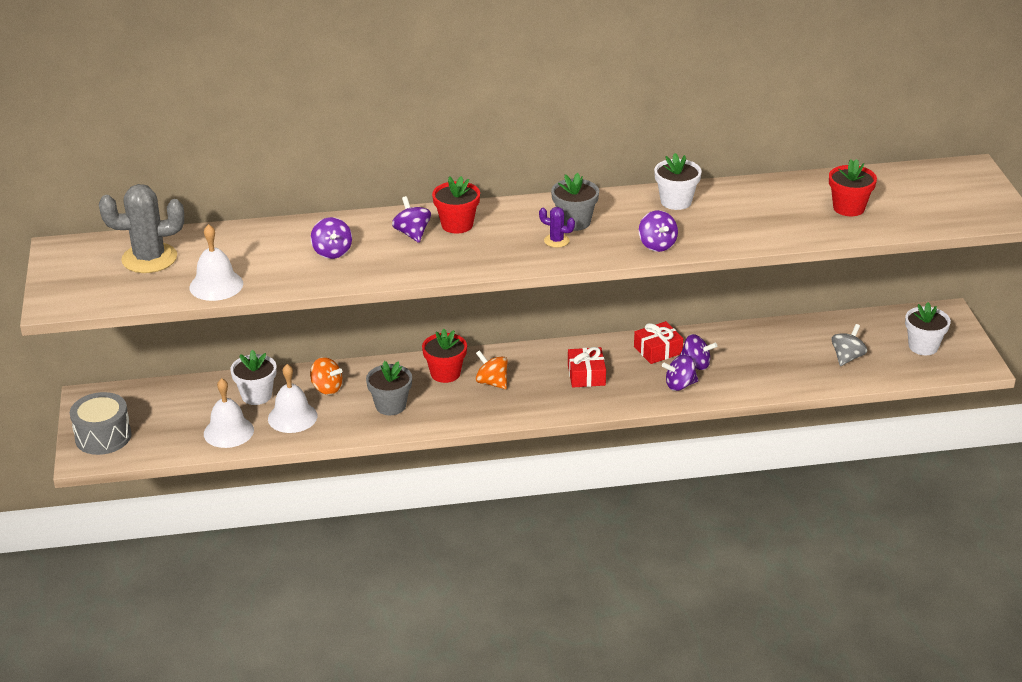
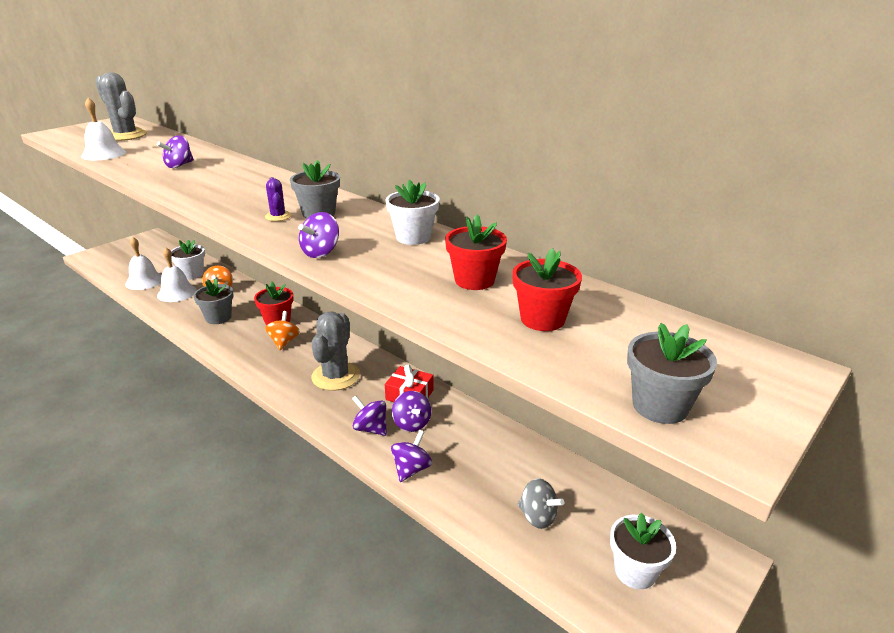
camera: 50 degrees right, 5 degrees down
(103, 436) = (113, 253): grey drum -> none
(412, 233) = (232, 176): purple spinning top -> purple spinning top (411, 469)
(457, 225) = (262, 183): red flower pot -> red flower pot (474, 280)
(586, 375) = (336, 376): red gift -> grey cactus
(847, 357) = (537, 517): grey spinning top -> grey spinning top turned 45 degrees clockwise
(962, 217) = (660, 406): none -> grey flower pot

